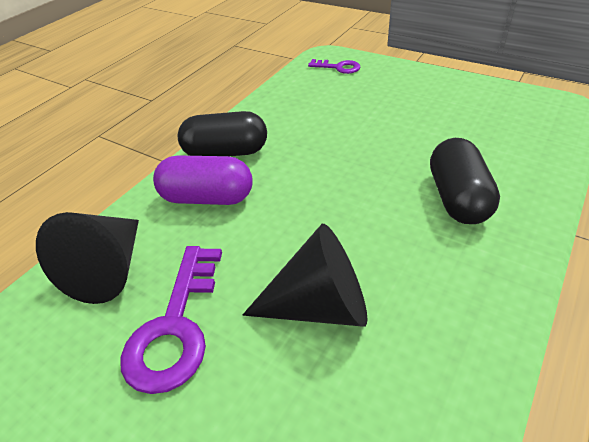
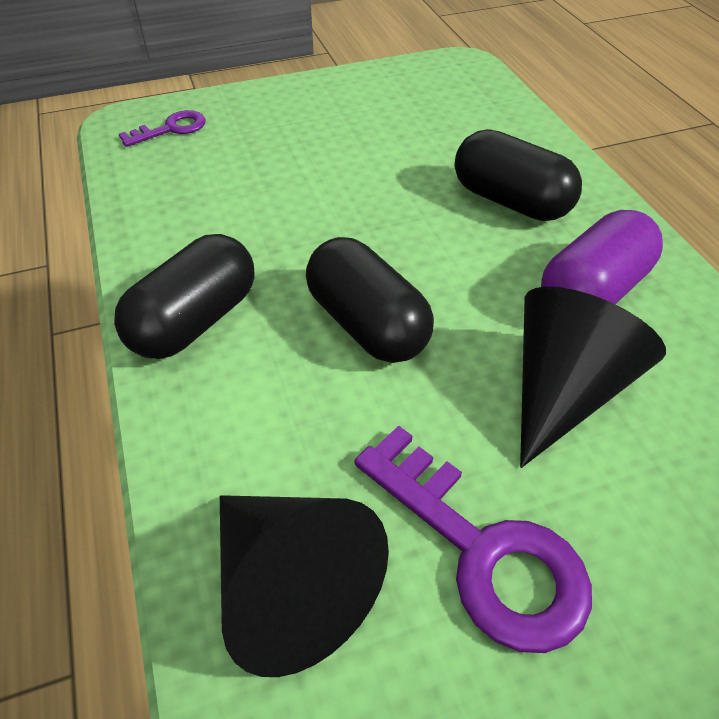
camera: 55 degrees left, 5 degrees up
(207, 198) = (269, 391): purple capsule -> purple capsule (592, 291)
(283, 202) = (367, 324): none -> black capsule

